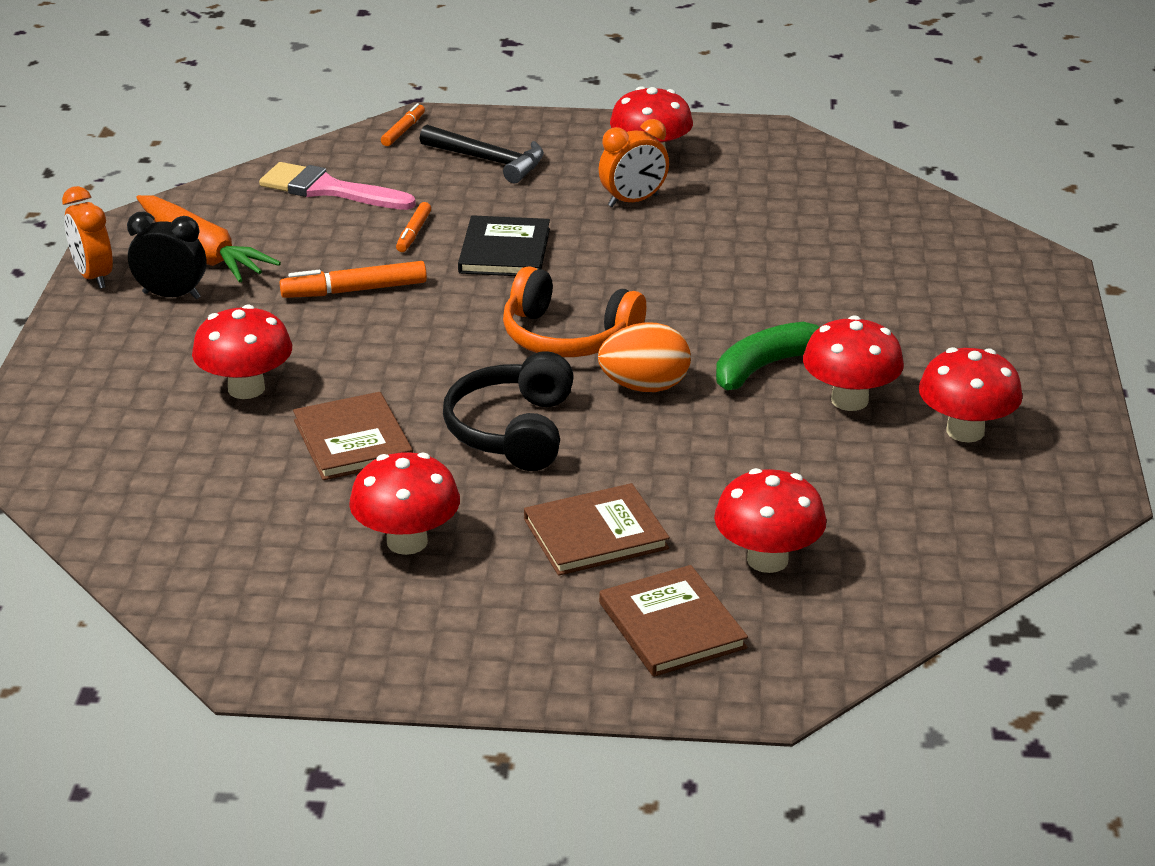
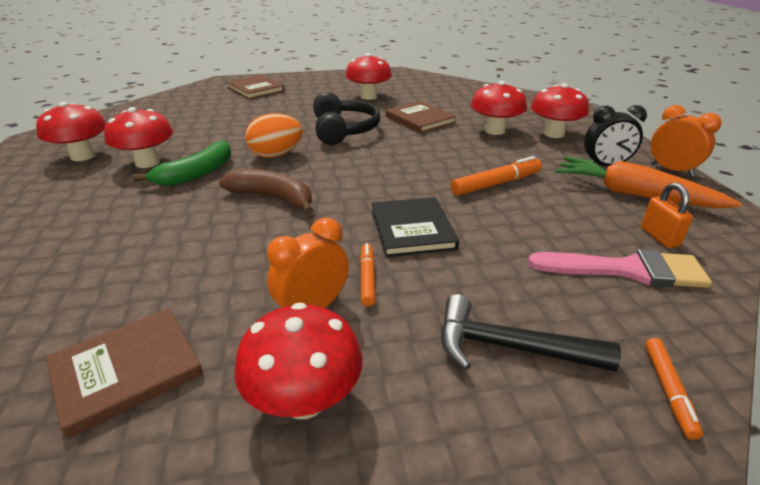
camera: 165 degrees right, 0 degrees up
(251, 209) = (659, 237): none -> orange padlock
(414, 233) = (500, 235): orange marker -> orange marker (367, 279)
(567, 337) = (332, 174): orange headphones -> none
(595, 534) = (290, 105): brown book -> brown book (127, 371)
(657, 311) = (273, 198): none -> brown banana
(767, 559) = (214, 105): red mushroom -> red mushroom (553, 134)

